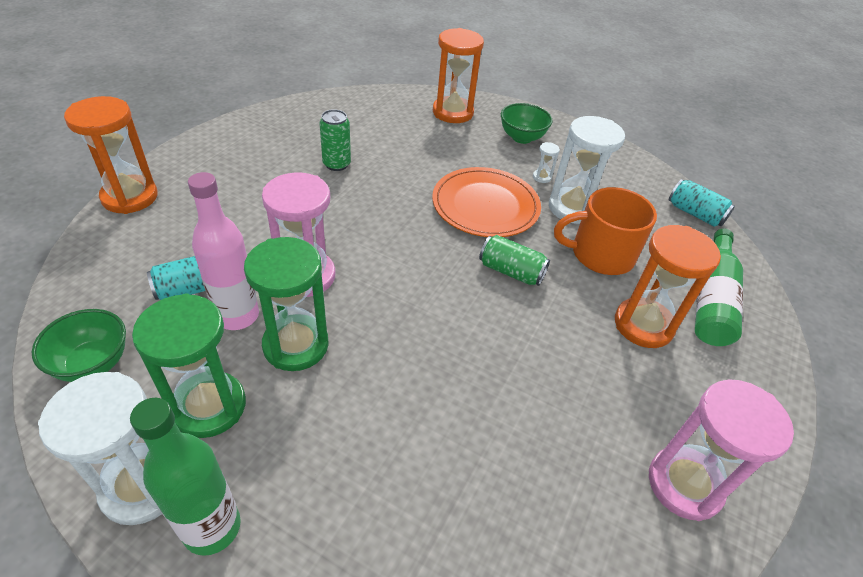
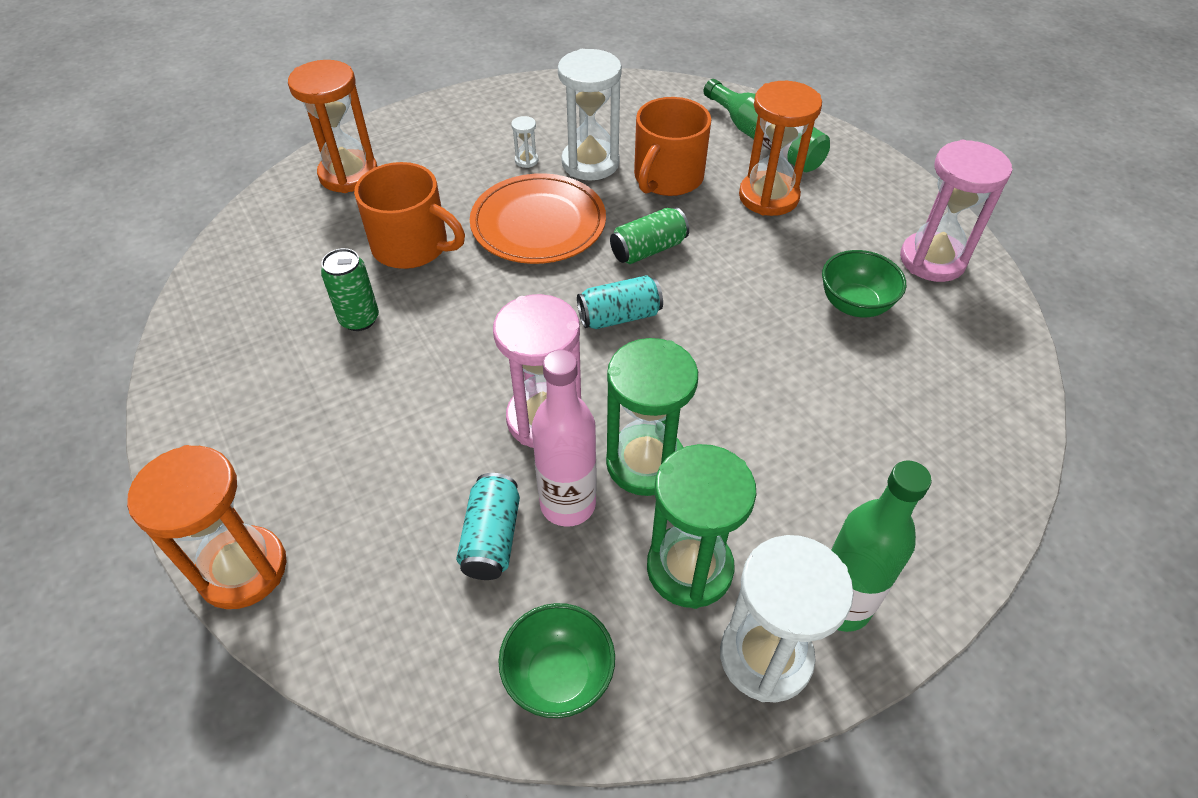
camera: 55 degrees left, 5 degrees up
(414, 160) = (412, 246): none -> orange mug
(522, 137) = (447, 143): green bowl -> green bowl (854, 305)
(695, 214) = (657, 90): turquoise can -> turquoise can (619, 316)

